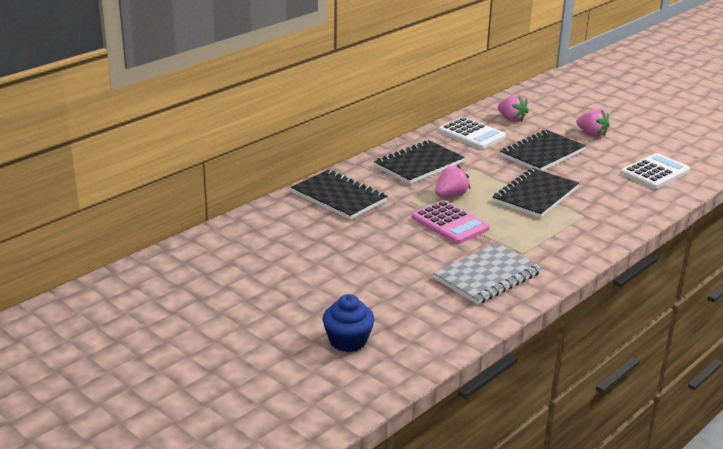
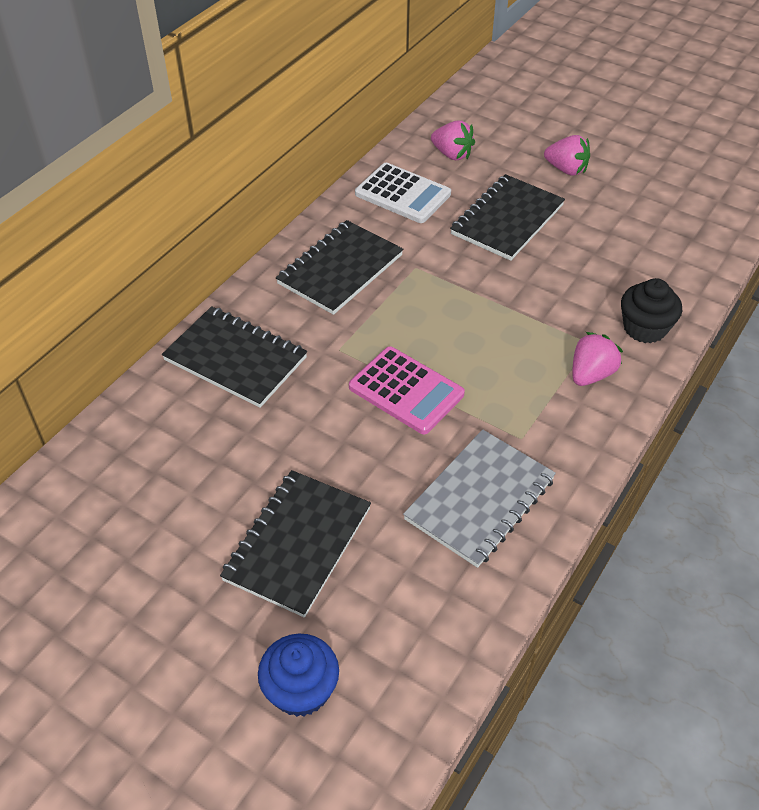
camera: 10 degrees left, 20 degrees up
(451, 195) = (397, 329): pink strawberry -> pink strawberry (591, 374)
(535, 195) = (514, 310): black notebook -> black notebook (298, 544)
(626, 213) = (644, 328): none -> black cupcake
(655, 172) = (665, 236): white calculator -> none

